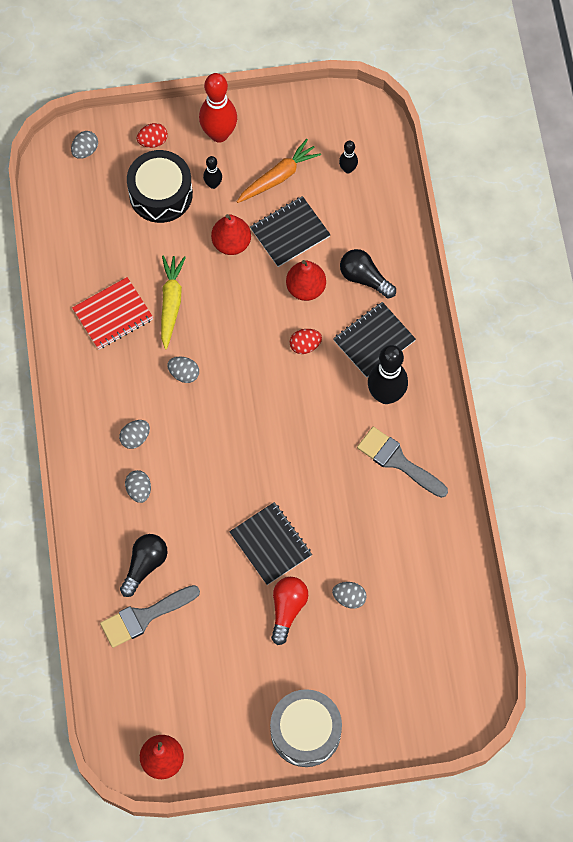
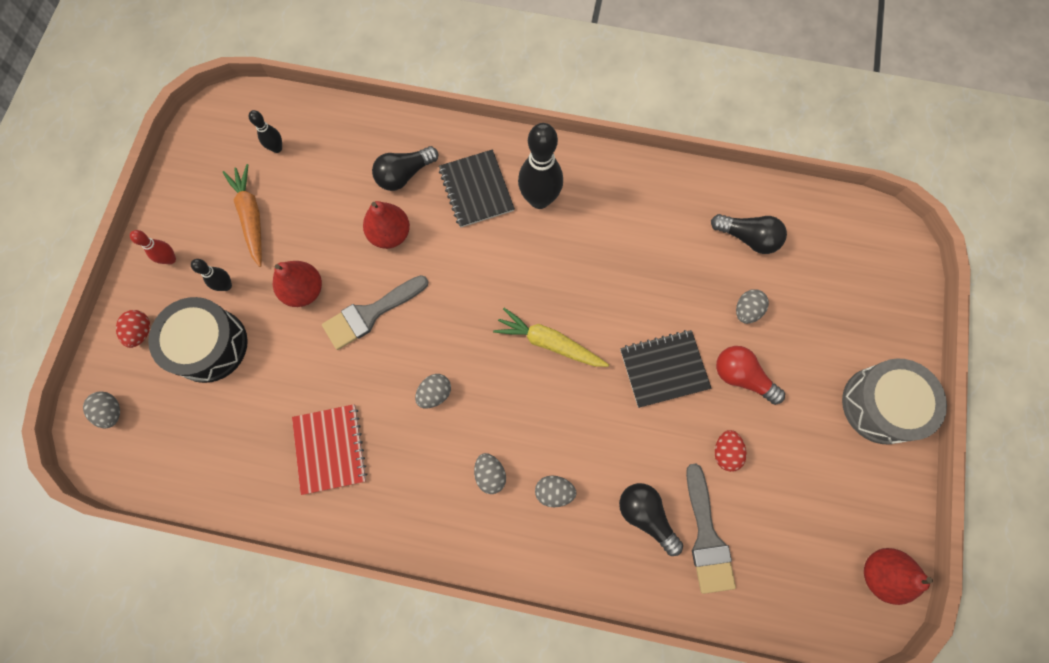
camera: 70 degrees left, 5 degrees up
(171, 302) = (344, 379): yellow carrot -> yellow carrot (549, 342)
(219, 134) = (170, 259): red bowling pin -> red bowling pin, size x0.49
(290, 233) = (320, 228): black notebook -> none
(305, 345) = (454, 257): red egg -> red egg (725, 452)
(398, 461) = (614, 213): grey brush -> grey brush (370, 313)
(419, 581) = (748, 238): none -> black light bulb

